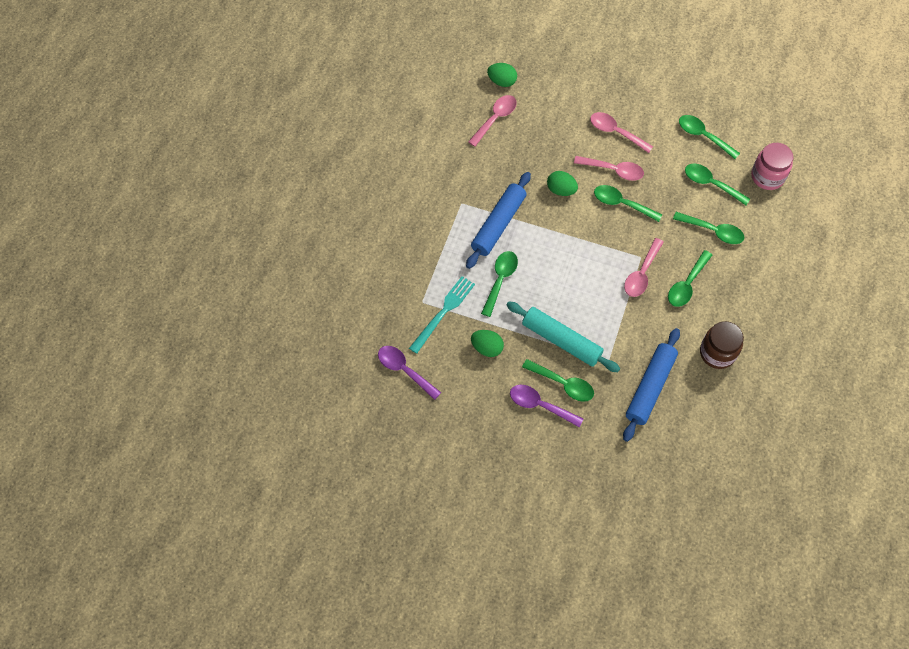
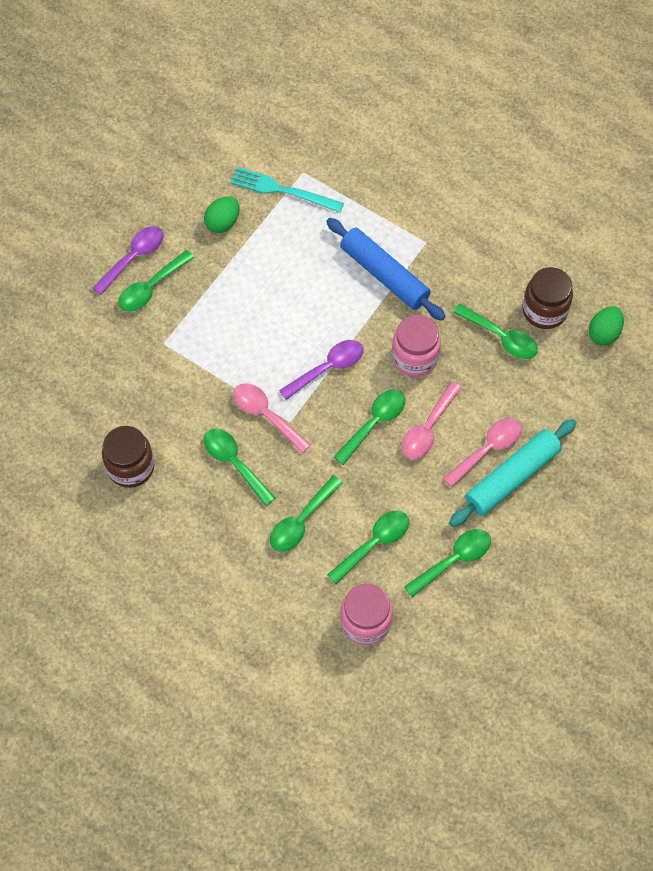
camera: 105 degrees right, 0 degrees up
(404, 370) = (223, 137): purple spoon -> purple spoon (328, 368)
(443, 312) = (282, 190): turquoise fork -> turquoise fork turned 150 degrees clockwise
(495, 119) = (544, 310): pink spoon -> brown jar
(500, 280) = (306, 258): green spoon -> green spoon (501, 337)
(561, 190) = (414, 358): green egg -> pink jar
(561, 340) = (206, 301): turquoise rolling pin -> turquoise rolling pin (512, 477)
(650, 387) = (113, 378): blue rolling pin -> none

